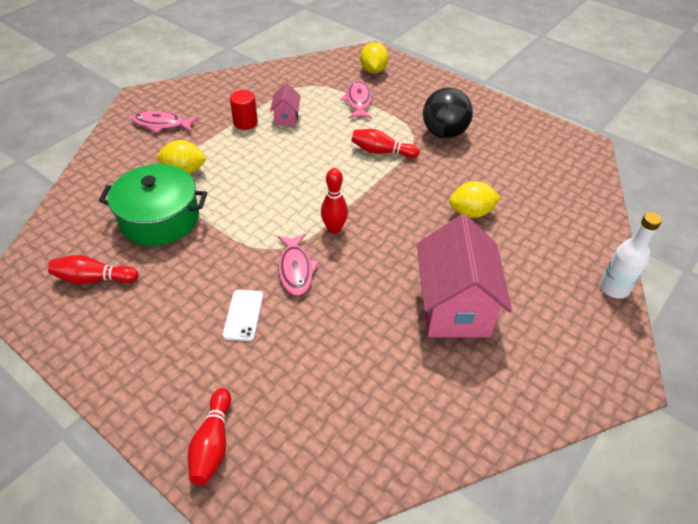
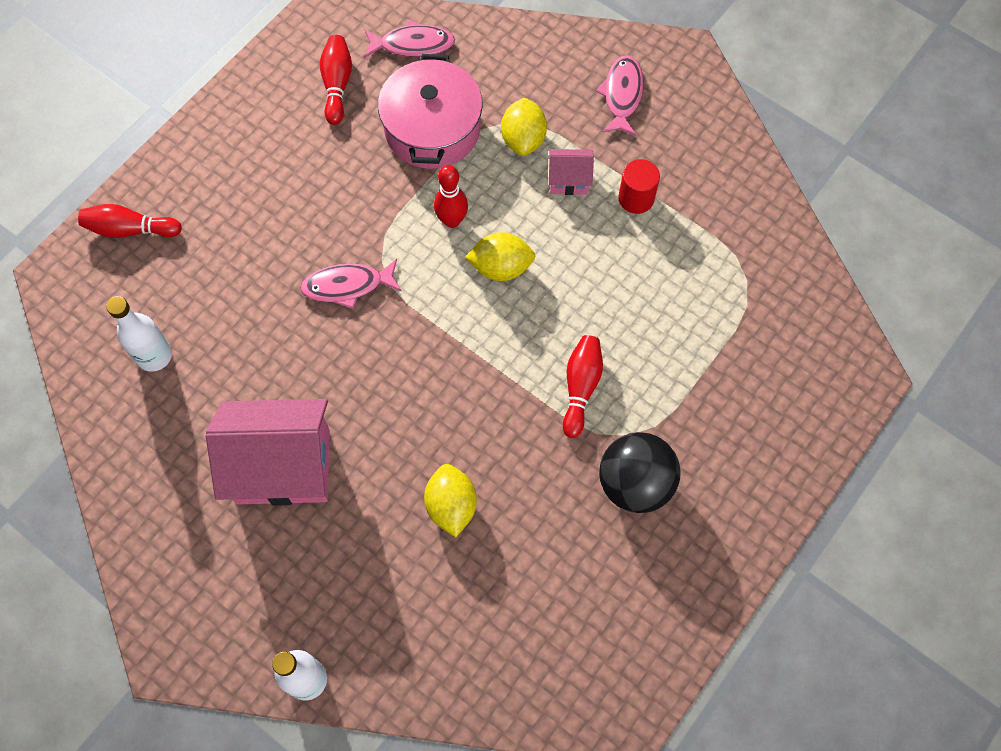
camera: 90 degrees right, 20 degrees up
(160, 218) = (432, 129): green pot -> pink pot
(243, 315) = (281, 237): white phone -> none
(286, 117) = (654, 251): pink house -> pink house (569, 180)
(334, 229) = (416, 326): red bowling pin -> red bowling pin (452, 220)
(356, 410) = (154, 355): none -> white bottle
(358, 101) = (709, 354): pink fish -> pink fish (413, 44)
(373, 70) = (806, 377): yellow lemon -> yellow lemon (501, 267)

